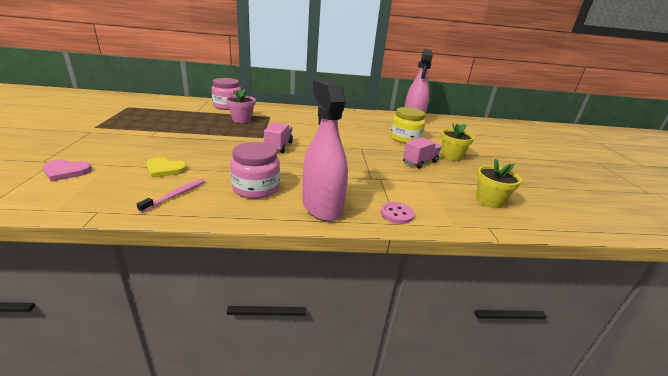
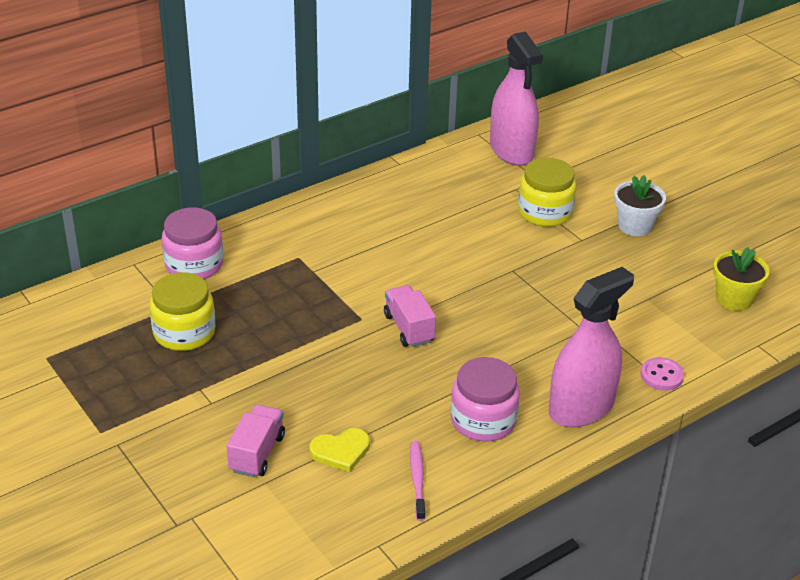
camera: 30 degrees left, 10 degrees up
(66, 172) = (239, 521): pink heart -> none
(186, 117) = (184, 332): none -> yellow jar
(242, 120) = (272, 291): pink flower pot -> none
(322, 206) = (581, 407): pink spray bottle -> pink spray bottle turned 105 degrees clockwise
(420, 162) = (609, 262): pink truck -> pink truck (257, 453)
(451, 156) = (635, 226): yellow flower pot -> white flower pot

